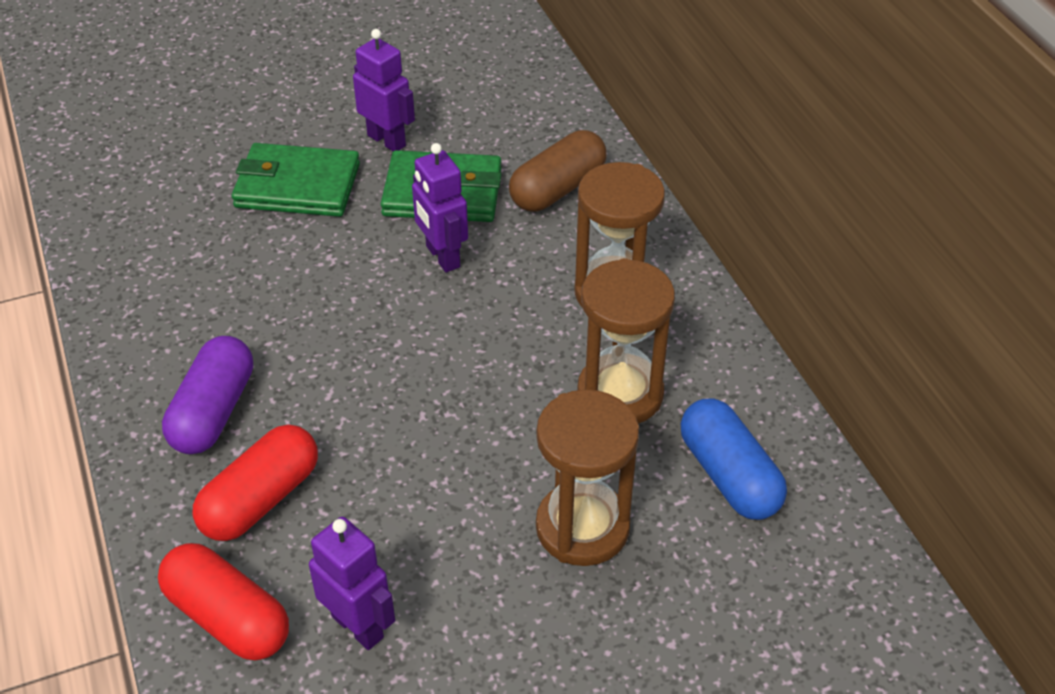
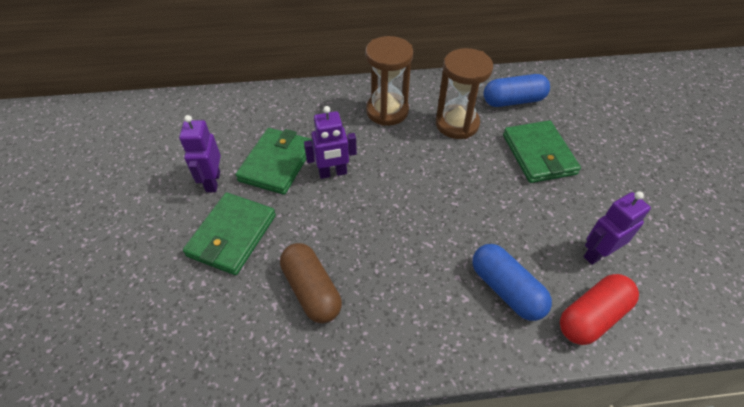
camera: 75 degrees left, 5 degrees up
(213, 412) = (430, 308): purple capsule -> none
(261, 499) = (506, 289): red capsule -> blue capsule
(387, 140) = (212, 181): purple robot -> purple robot turned 60 degrees counterclockwise
(557, 188) = (298, 115): brown capsule -> brown capsule (311, 290)
(582, 527) = (539, 154): brown hourglass -> green wallet

